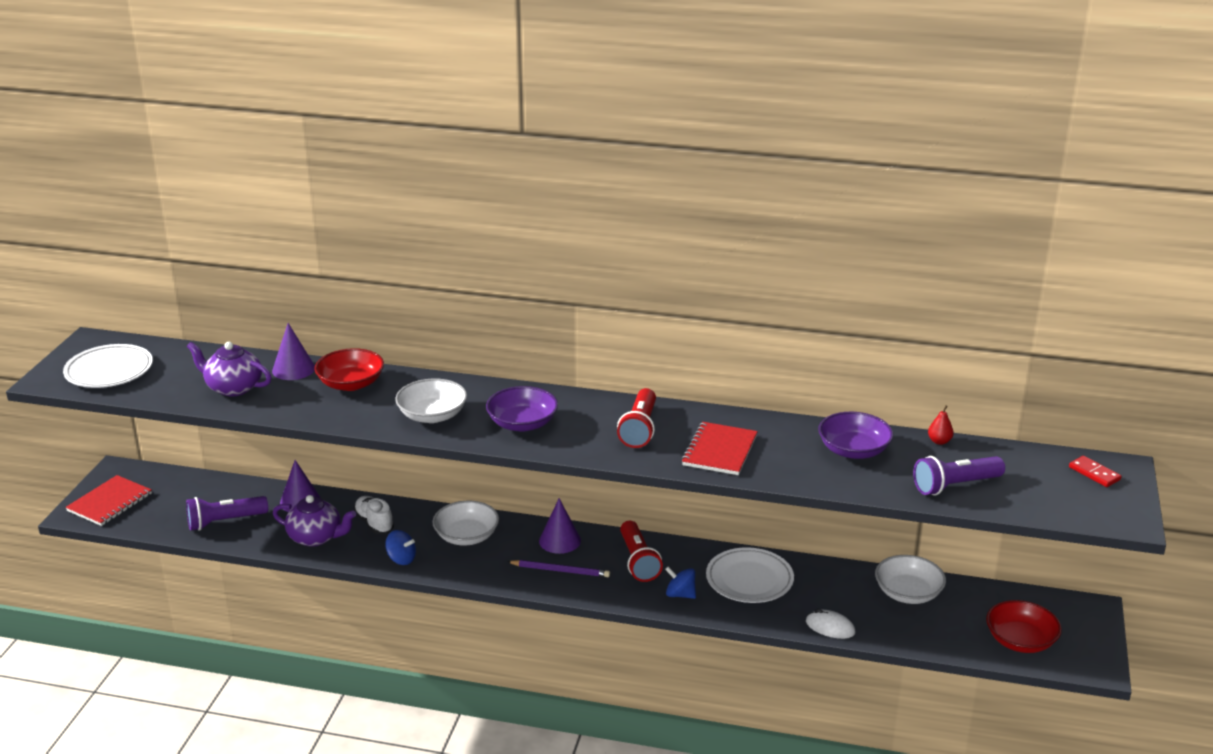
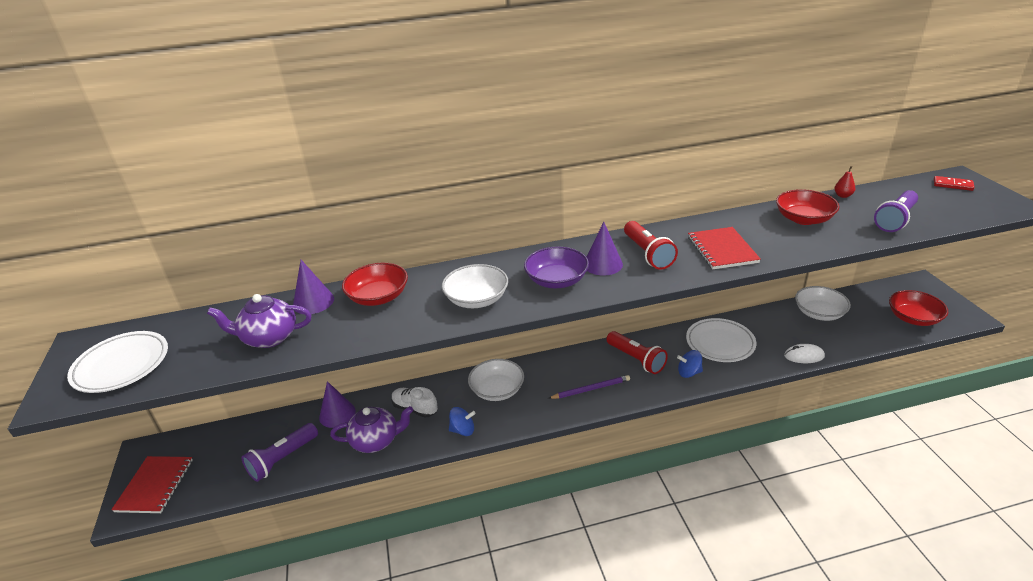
camera: 25 degrees left, 5 degrees up
(559, 540) = (568, 366): purple cone -> purple cone (603, 264)
(853, 450) = (803, 219): purple bowl -> red bowl

